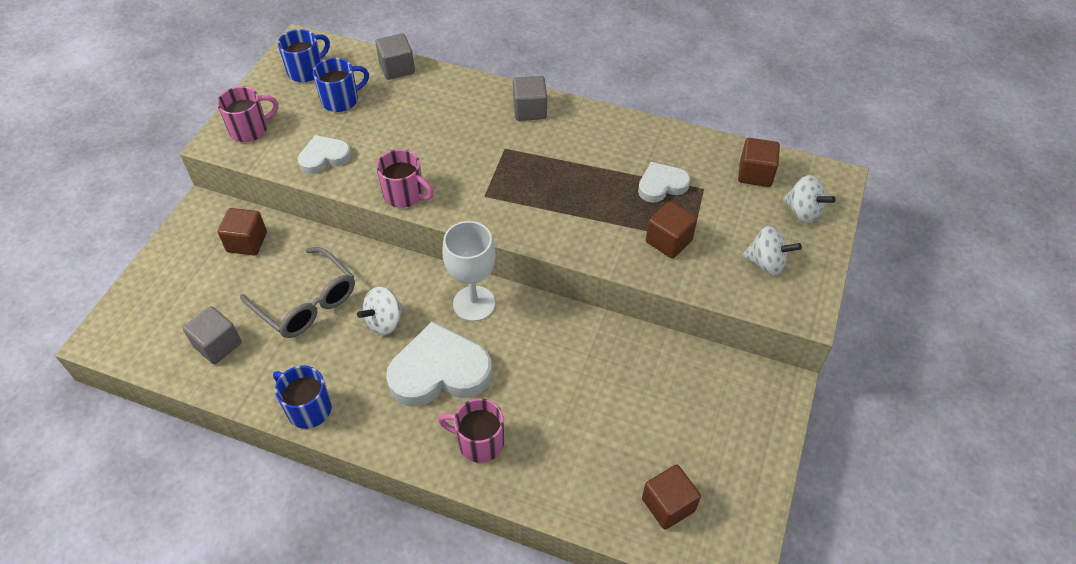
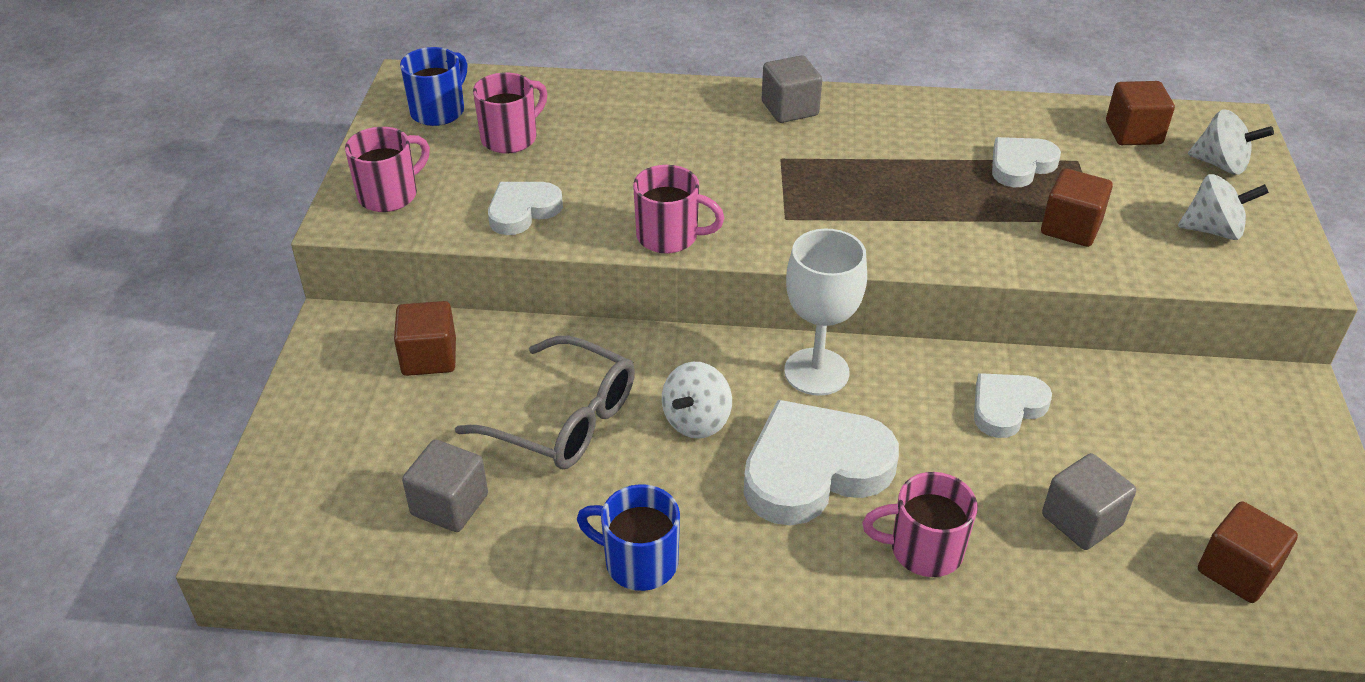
camera: 15 degrees left, 10 degrees down
(341, 100) = (511, 138): blue mug -> pink mug
(397, 68) = (572, 89): grey cube -> grey cube (1081, 520)
(581, 356) = (1006, 407): none -> white heart

